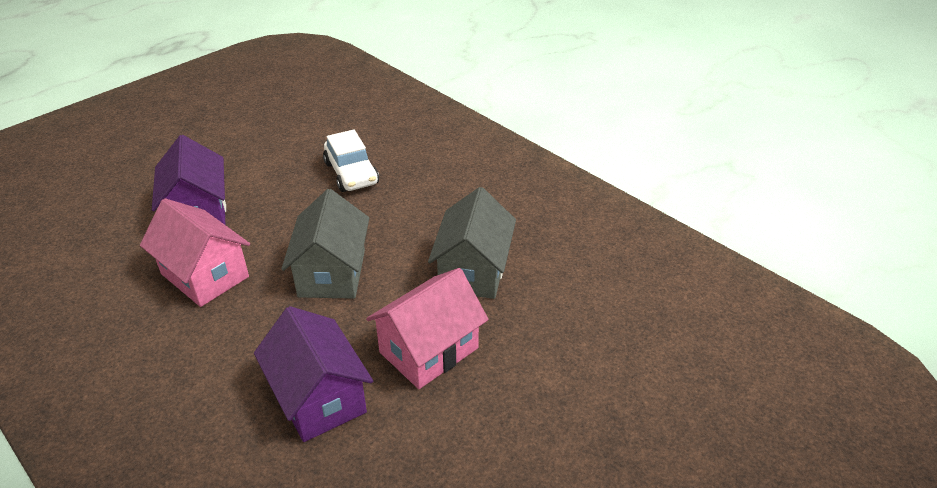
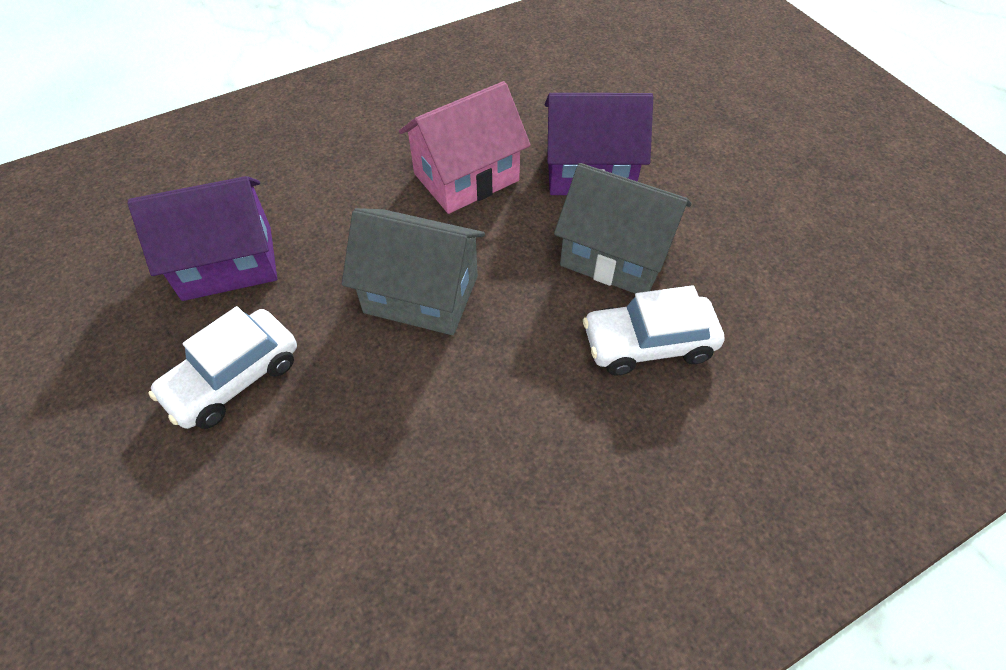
camera: 105 degrees right, 15 degrees up
(429, 350) = (233, 378): pink house -> white car
(473, 271) = (353, 469): grey house -> grey house (615, 255)

